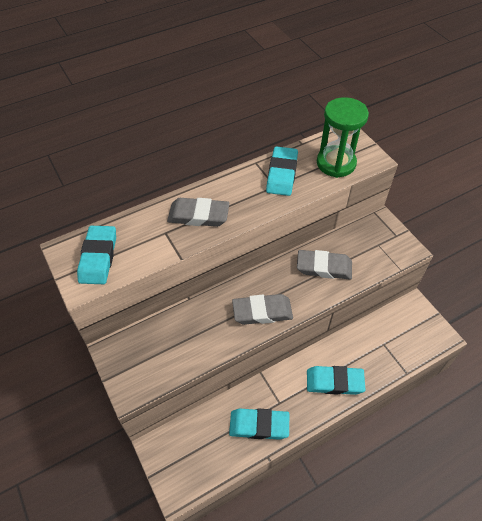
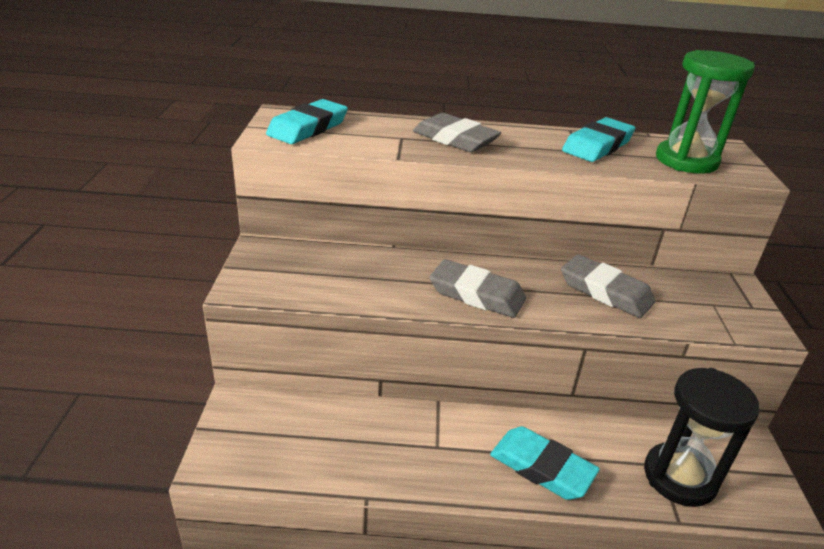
camera: 30 degrees right, 20 degrees down
(259, 425) = (386, 455): turquoise eraser -> none
(395, 346) = (679, 477): none -> black hourglass

